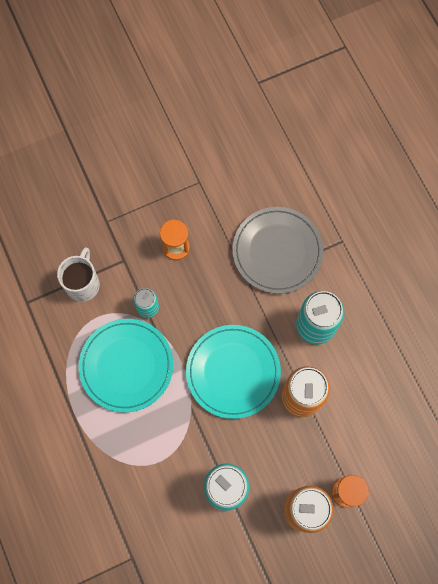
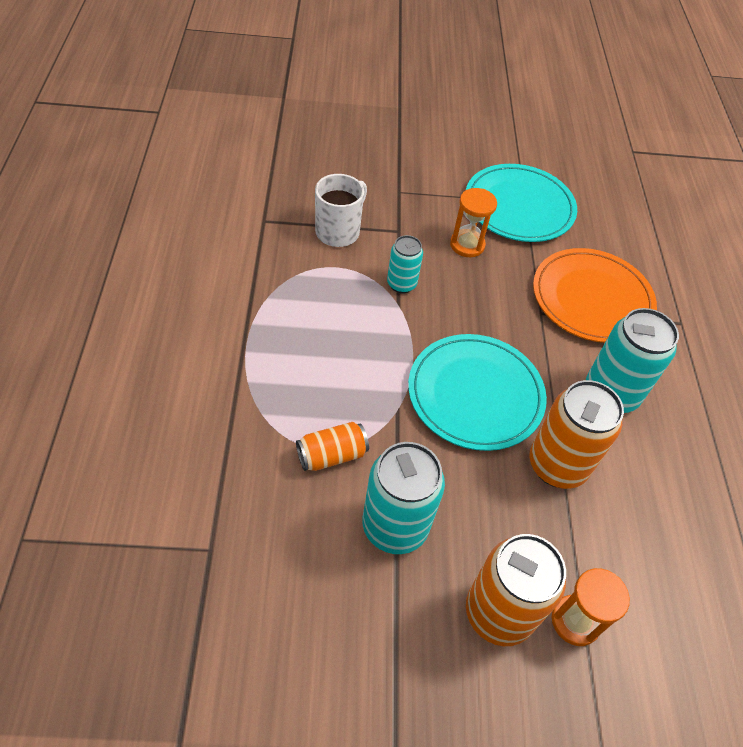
camera: 20 degrees right, 20 degrees down
(126, 366) = (341, 327): turquoise plate -> turquoise plate (519, 207)
(168, 462) = (332, 455): none -> orange can
(277, 251) = (591, 299): grey plate -> orange plate

